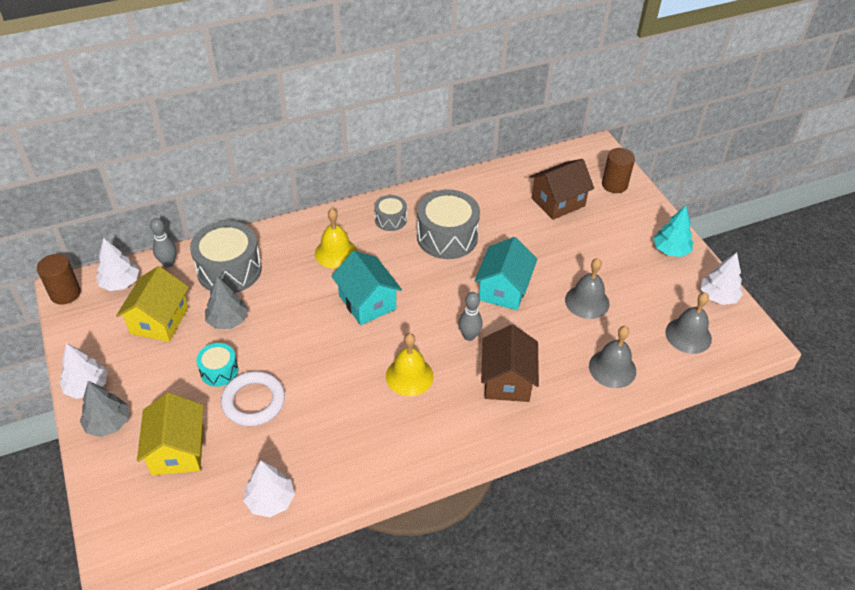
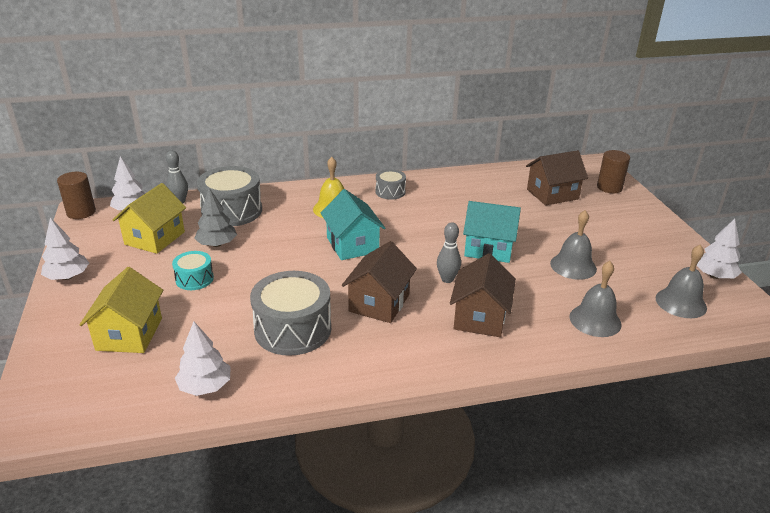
camera: 10 degrees right, 15 degrees down
(108, 423) = (73, 306): grey tree -> none
(253, 401) = (218, 305): white ring -> none
(409, 376) = (379, 303): yellow bell -> brown house
(447, 237) = (440, 208): grey drum -> grey drum (293, 329)
(503, 289) = (489, 249): turquoise house -> turquoise house turned 75 degrees clockwise
(670, 250) = (664, 237): turquoise tree -> none

